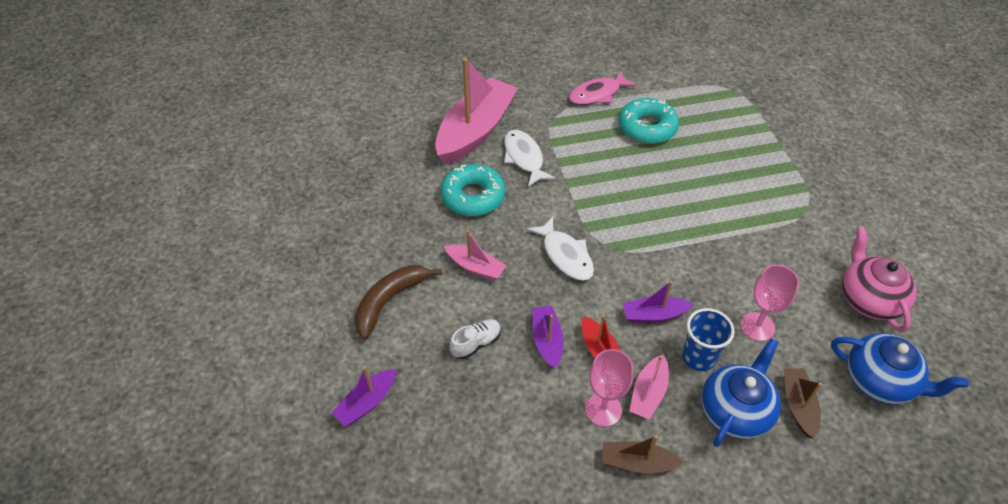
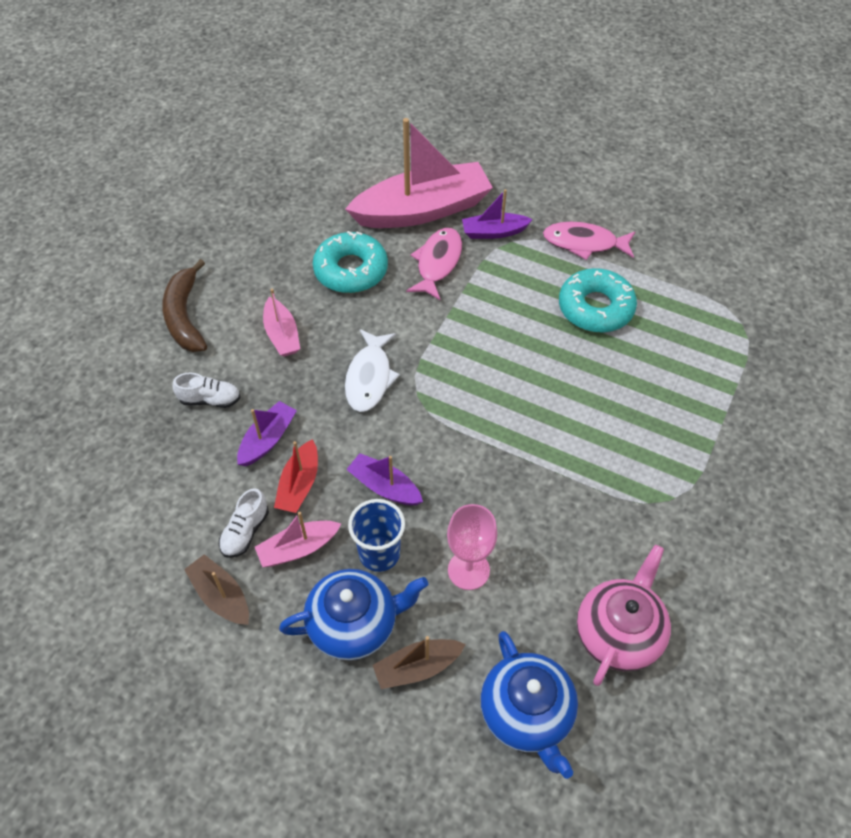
camera: 40 degrees right, 5 degrees up
(367, 403) = (81, 386): purple boat -> purple boat (494, 232)
(390, 301) = (185, 316): brown banana -> brown banana turned 90 degrees counterclockwise
(524, 158) = (437, 263): white fish -> pink fish
(603, 410) = (245, 532): pink goblet -> white shoe
(798, 405) = (417, 667): brown boat -> brown boat turned 150 degrees counterclockwise

